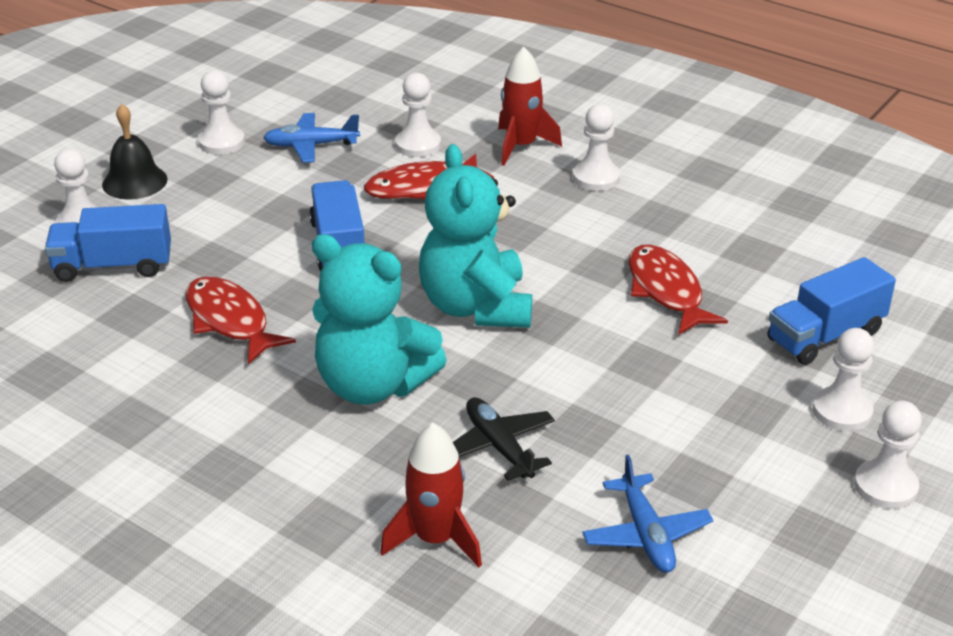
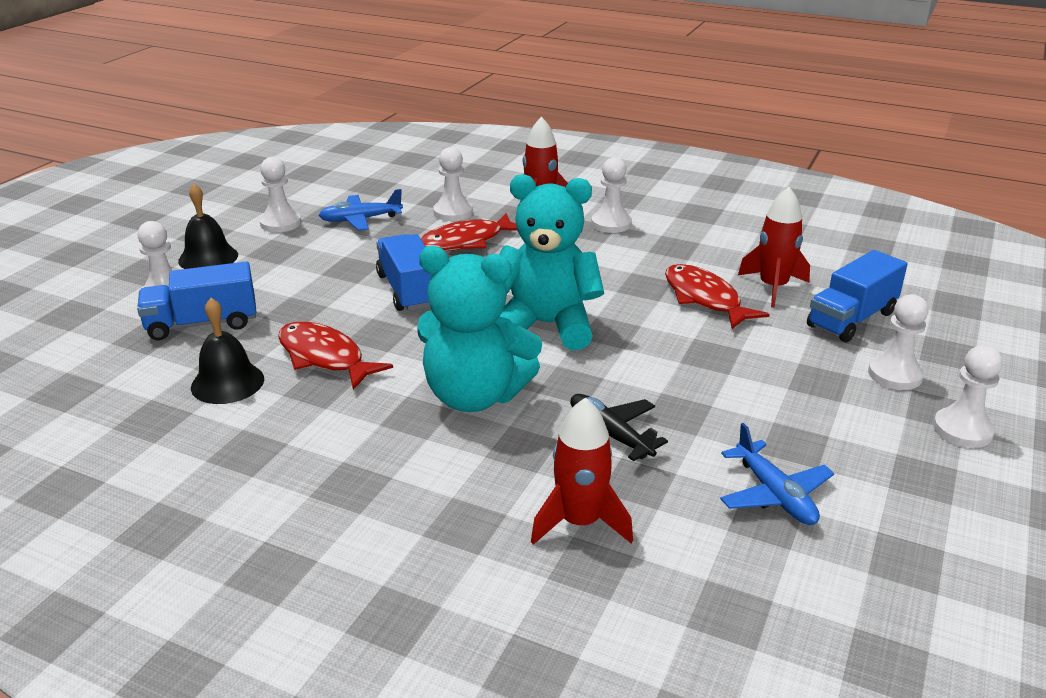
camera: 10 degrees left, 5 degrees down
(125, 340) = (227, 383): none -> black bell
(476, 307) = (546, 325): turquoise teddy bear -> turquoise teddy bear turned 120 degrees clockwise
(752, 284) = (773, 287): none -> red rocket

